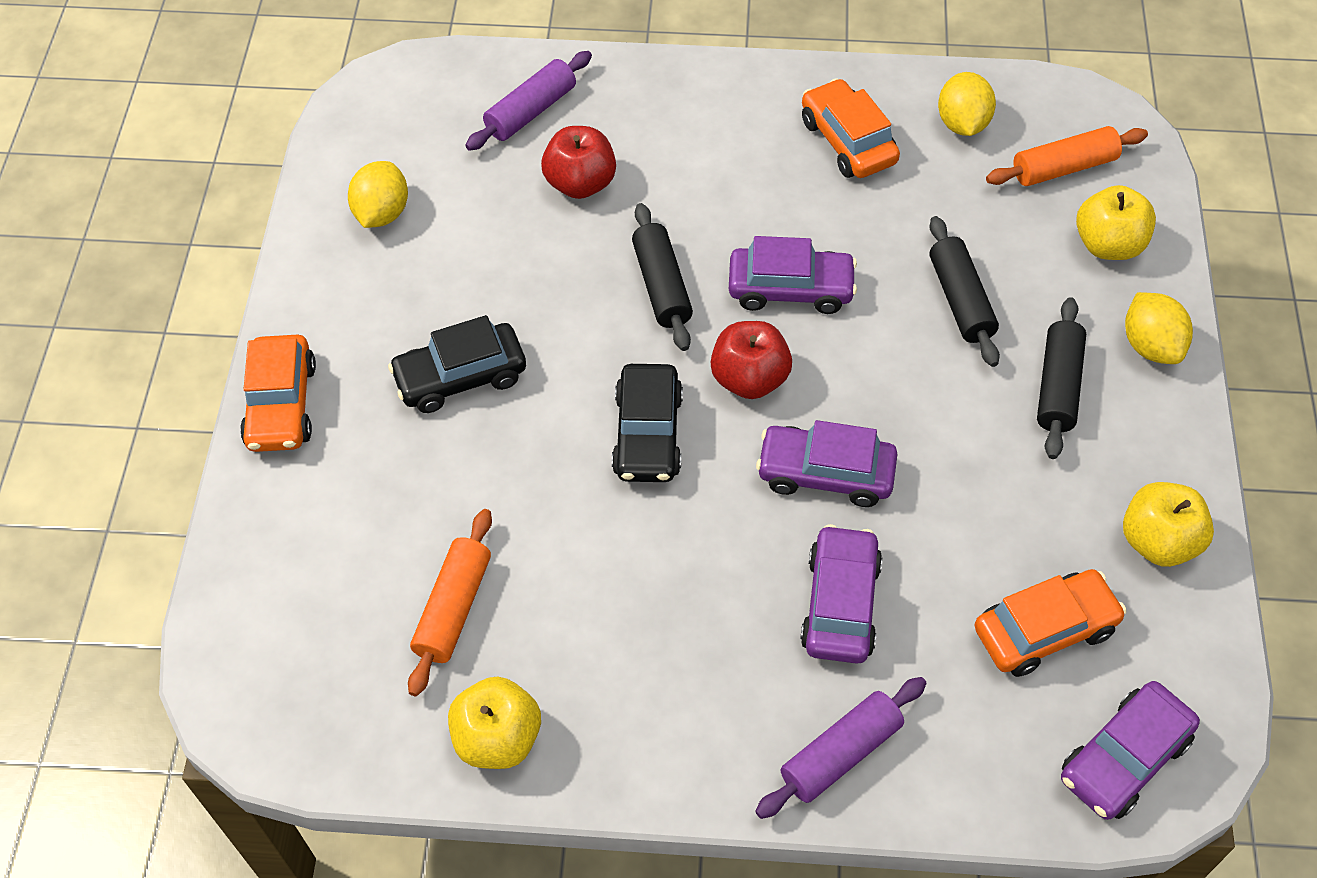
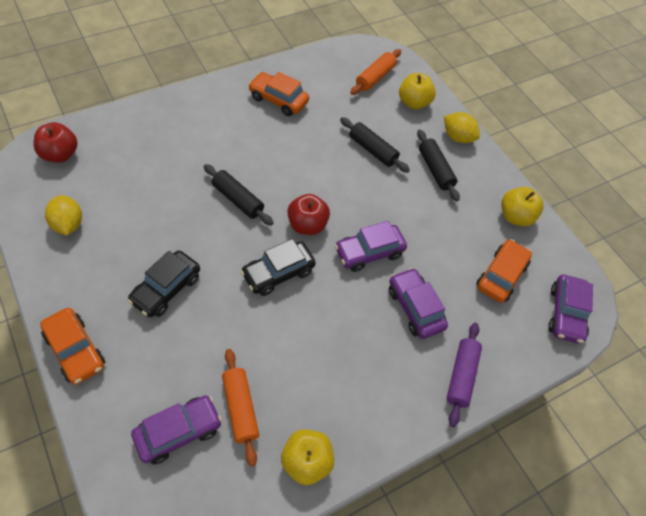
camera: 40 degrees left, 0 degrees up
(531, 111) = (116, 142): purple rolling pin -> none
(580, 183) = (165, 167): red apple -> red apple (60, 154)
(647, 434) = (278, 273): black car -> black car turned 90 degrees clockwise
(790, 289) = (298, 176): purple car -> purple car (178, 432)
(962, 123) = (322, 74): yellow lemon -> none

